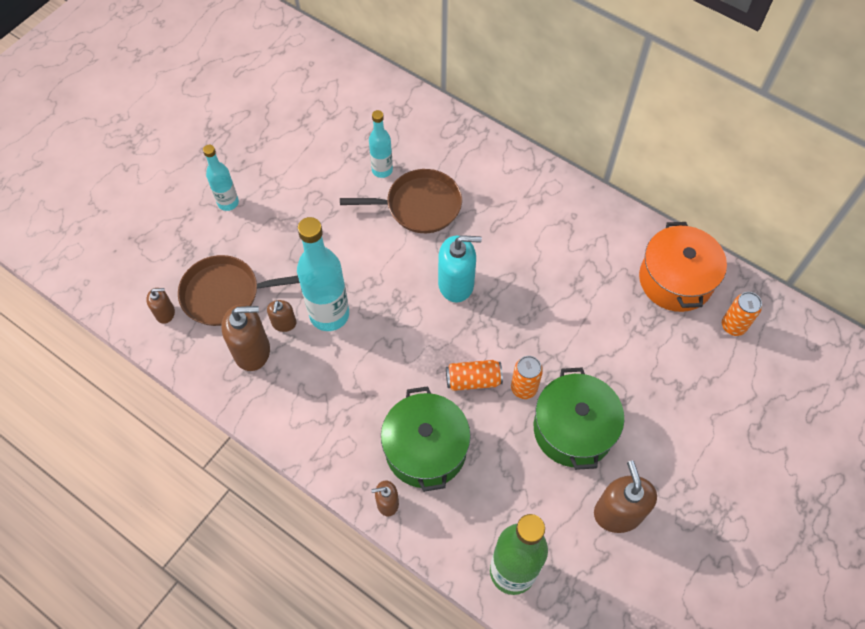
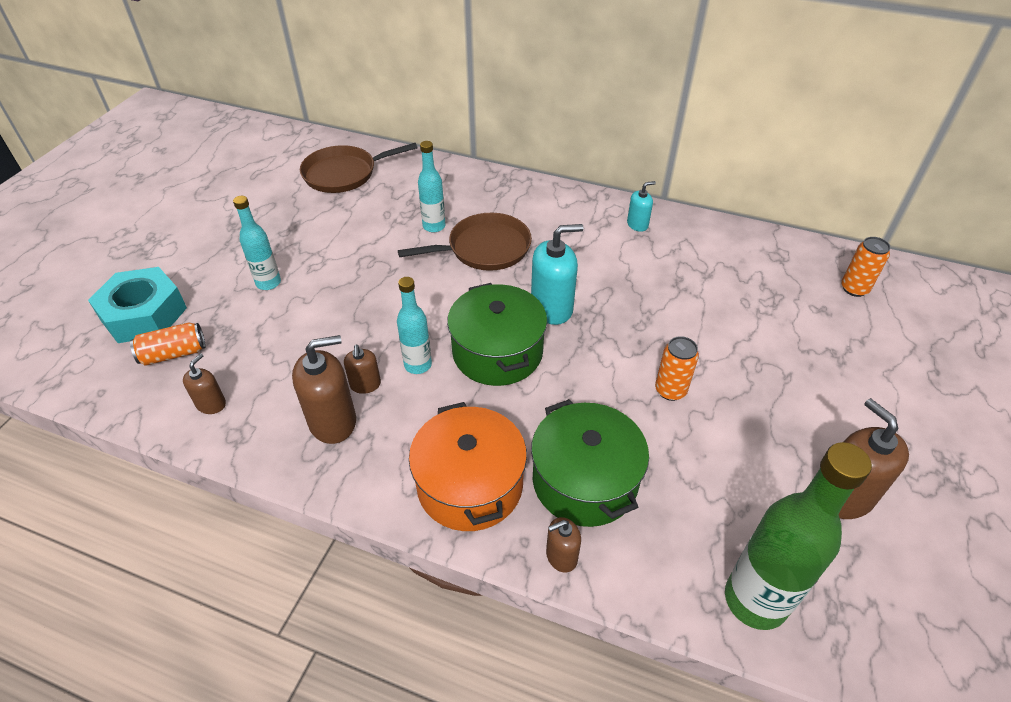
camera: 15 degrees left, 15 degrees down
(125, 213) = (144, 314): none -> turquoise nut
(165, 313) = (211, 404): brown soap dispenser -> brown soap dispenser turned 45 degrees counterclockwise
(225, 294) = (284, 369): brown pan -> brown pan (343, 174)
(329, 314) = (418, 365): turquoise bottle -> turquoise bottle, size x0.57
(473, 380) = (610, 395): orange can -> orange can (174, 354)
(567, 208) = (637, 224): none -> turquoise soap dispenser
(573, 429) = (746, 419): green pot -> green pot (497, 352)
(675, 280) = (775, 262): orange pot -> orange pot (470, 485)

